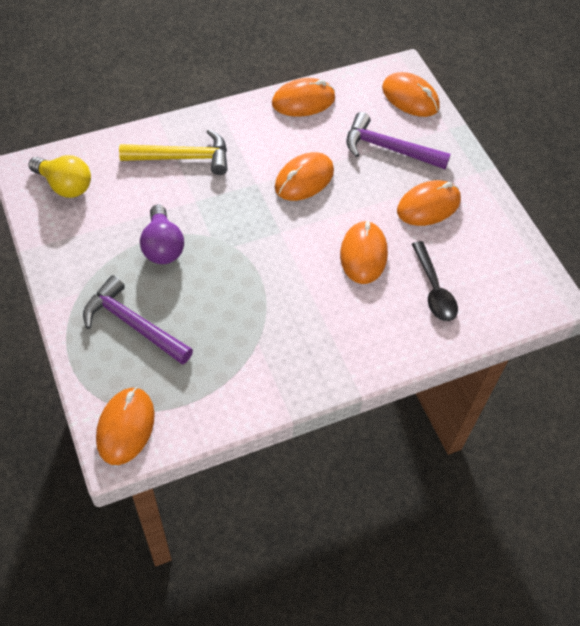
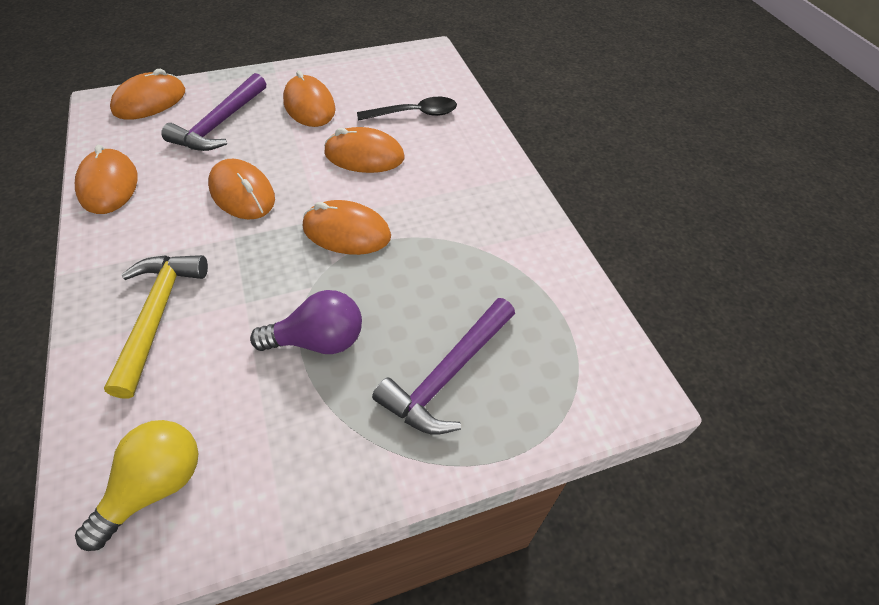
camera: 85 degrees left, 5 degrees down
(125, 427) = (604, 381): orange mouse -> orange mouse (346, 232)

